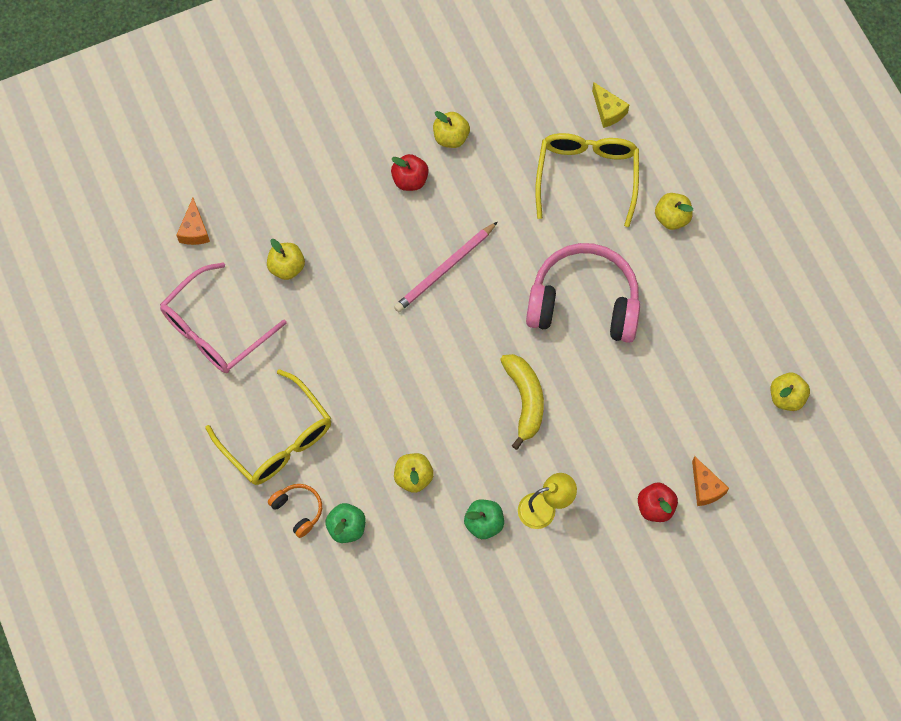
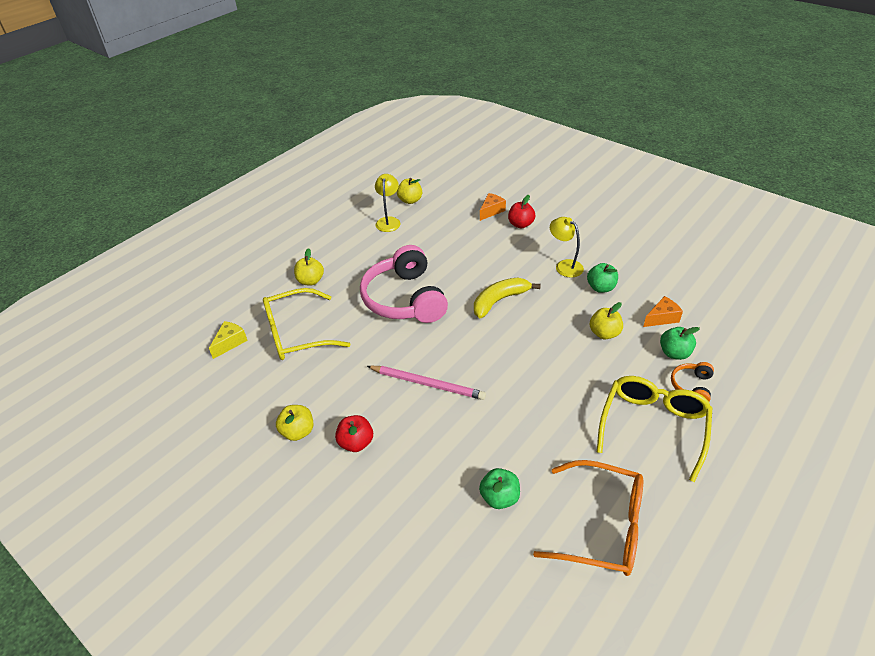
camera: 115 degrees left, 25 degrees down
(194, 230) = (515, 607): orange cheese -> orange cheese (662, 318)
(215, 329) = (602, 526): pink glasses -> orange glasses
(287, 267) = (499, 497): yellow apple -> green apple
(750, 350) = (388, 221): none -> yellow lamp

